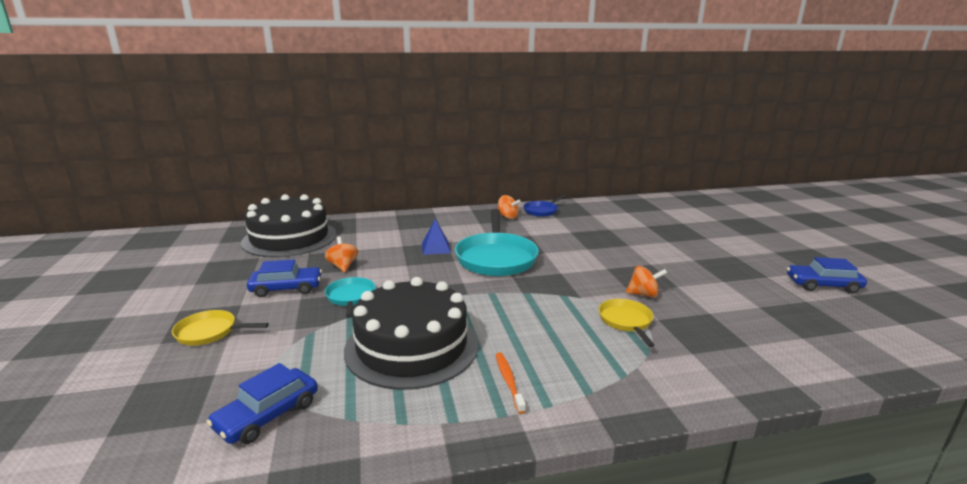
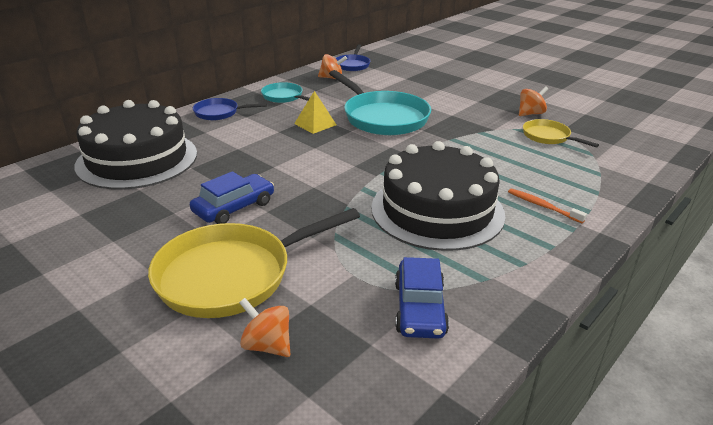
camera: 35 degrees left, 10 degrees up
(210, 332) = (232, 275): yellow pan -> yellow pan, size x1.93
(343, 266) = (254, 168): orange spinning top -> orange spinning top (267, 345)
(351, 297) = (315, 192): turquoise pan -> turquoise pan (284, 97)
(386, 222) = (219, 113): none -> blue pan
(436, 248) = (315, 124): blue pyramid -> yellow pyramid
(822, 285) = (616, 74): blue car -> none

